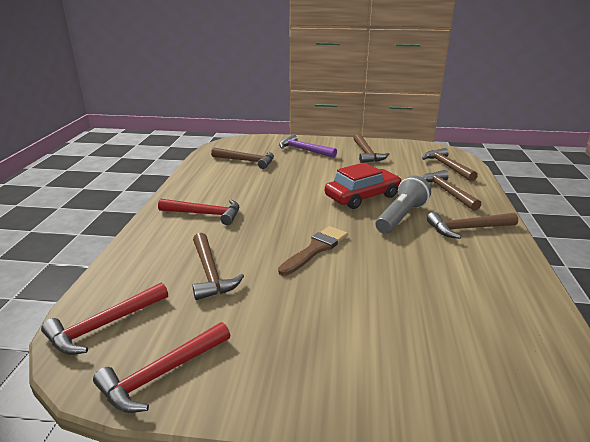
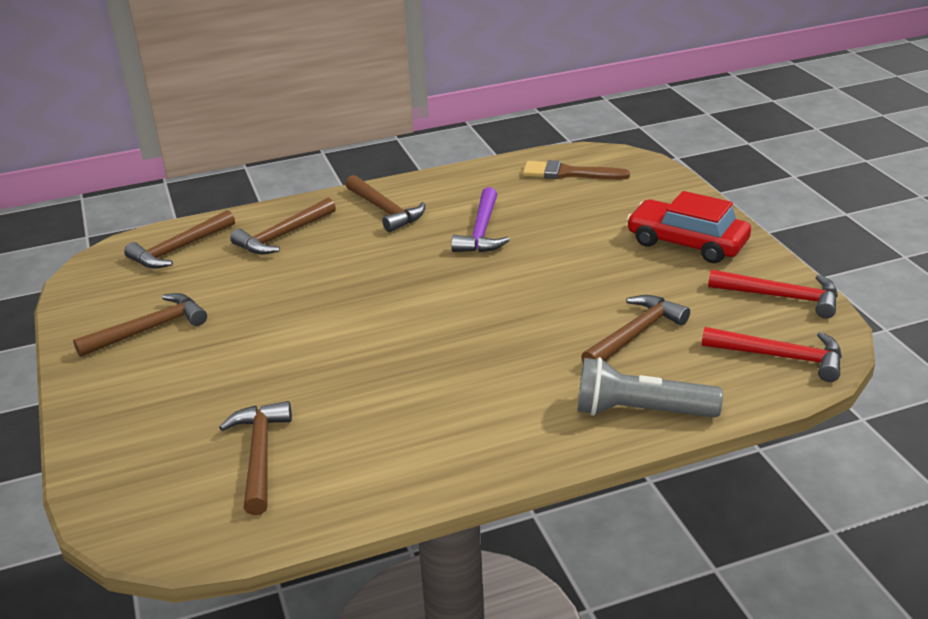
camera: 115 degrees left, 5 degrees up
(205, 214) = (510, 403): red hammer -> none
(304, 150) = (158, 405): purple hammer -> purple hammer (482, 231)
(315, 249) = (518, 286): brown brush -> brown brush (569, 173)
(362, 196) = (344, 291): red car -> red car (687, 243)
(401, 217) = (387, 252): grey flashlight -> grey flashlight (640, 411)

